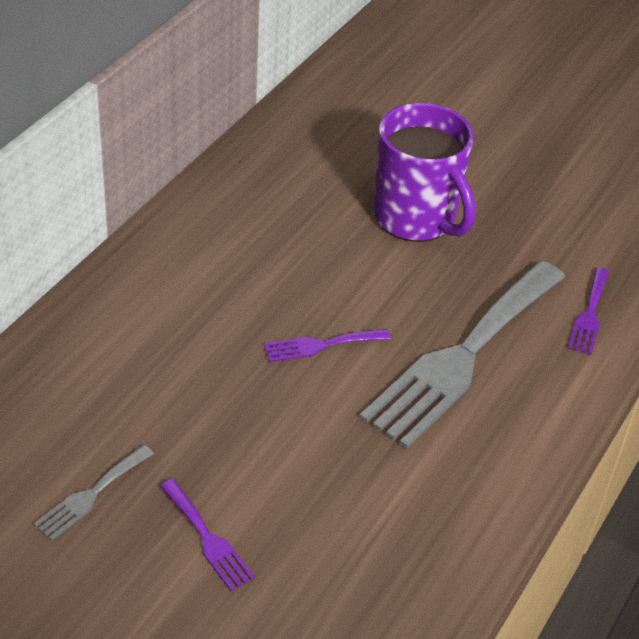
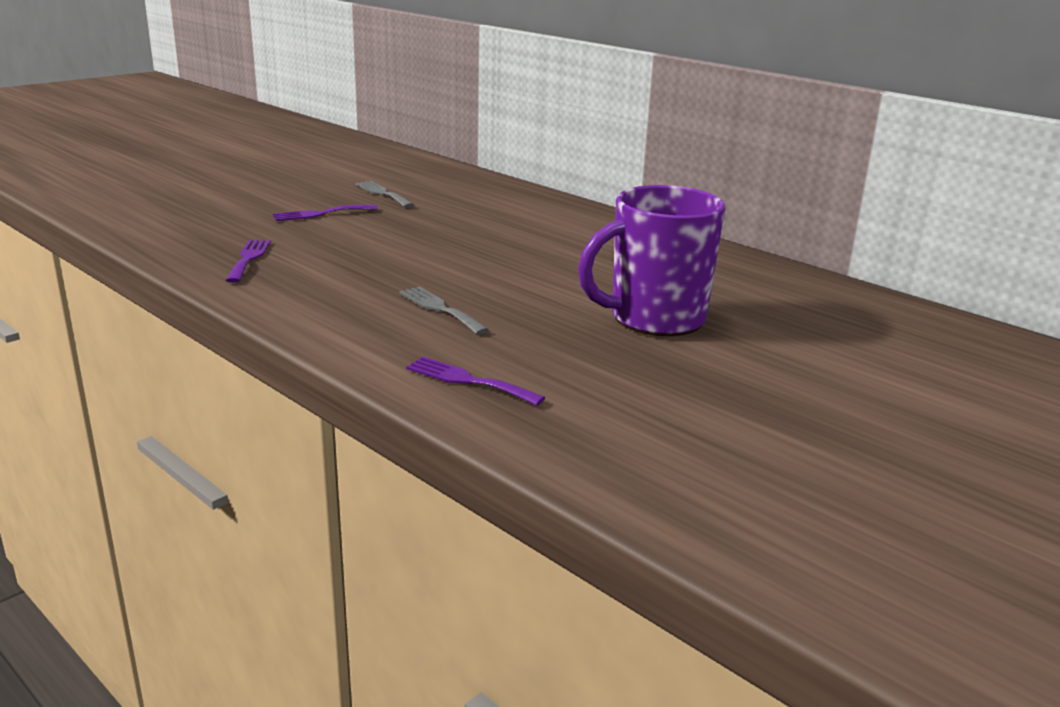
camera: 105 degrees right, 20 degrees down
(321, 345) = (485, 261): purple fork -> purple fork (249, 258)
(462, 357) = (440, 309): grey fork -> grey fork, size x0.43

